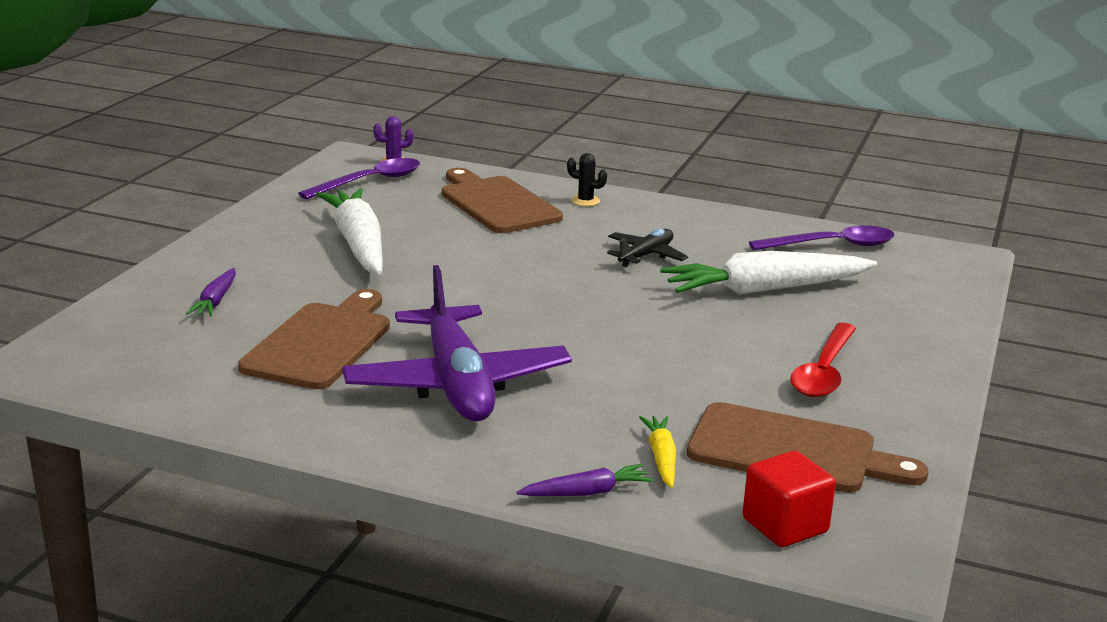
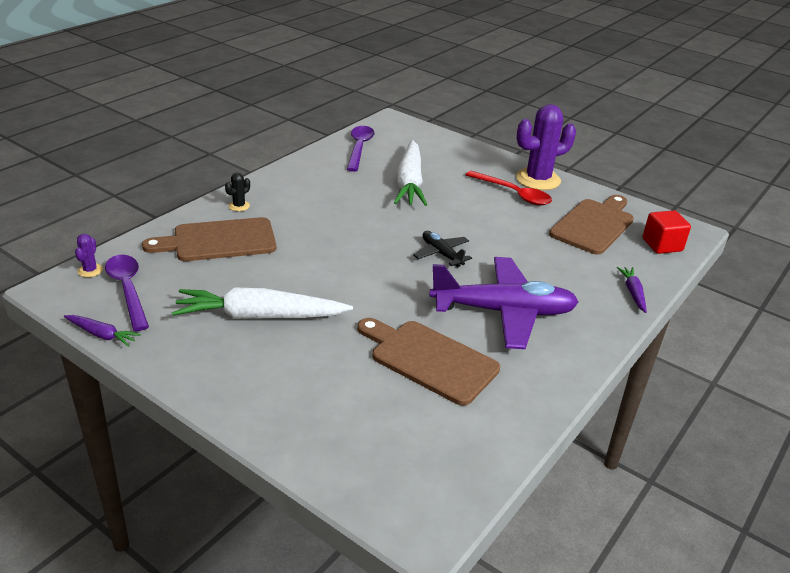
camera: 75 degrees left, 10 degrees up
(216, 300) = (335, 405): purple carrot -> purple carrot (101, 334)
(646, 256) = (344, 206): black plane -> black plane (441, 254)
(661, 458) = (599, 262): yellow carrot -> none
(906, 391) = (538, 179): none -> purple cactus

